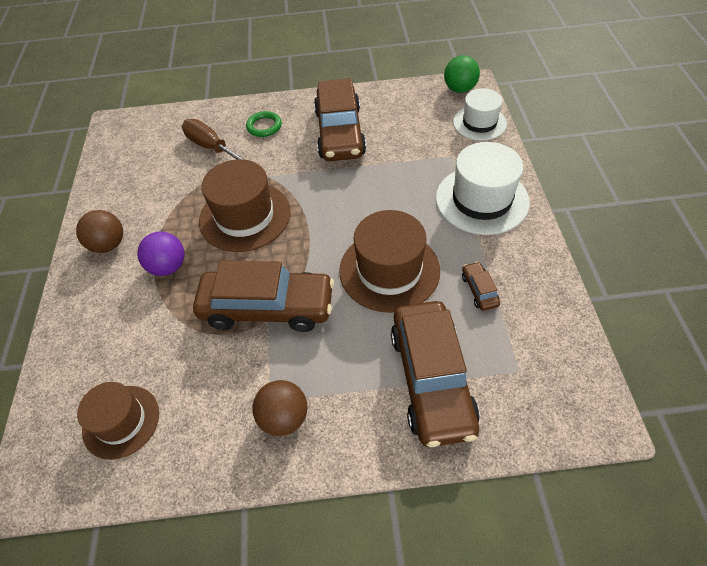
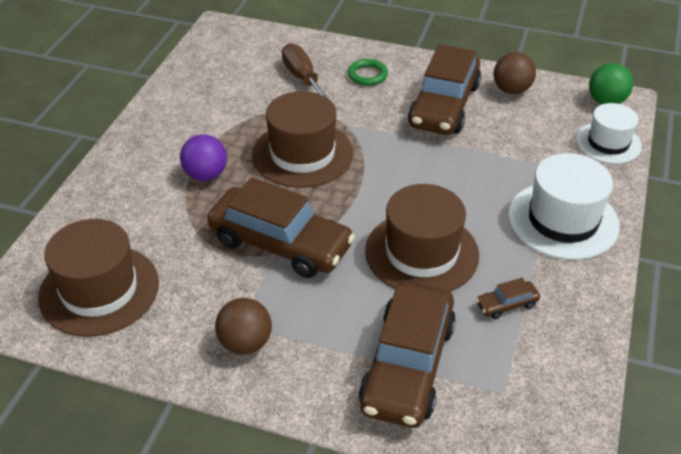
camera: 20 degrees right, 10 degrees down
(109, 245) = (161, 137): brown ball -> brown ball (511, 90)
(121, 421) = (99, 290): brown hat -> brown hat, size x1.55
(479, 290) = (506, 304): brown car -> brown car turned 120 degrees counterclockwise

